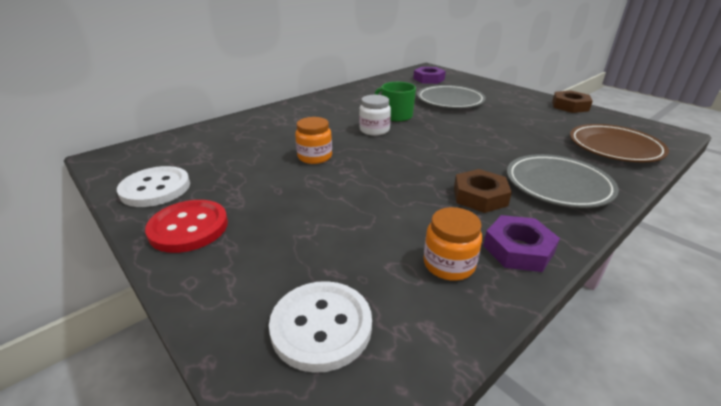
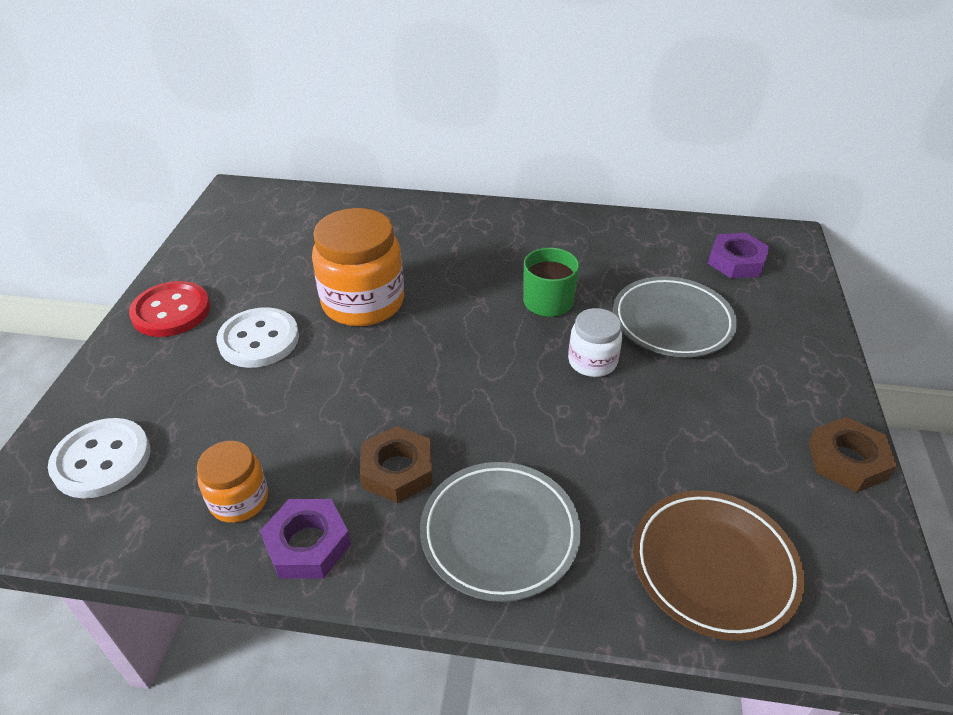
camera: 50 degrees right, 10 degrees up
(155, 188) = (212, 253): white button -> white button (259, 340)
(315, 157) = (363, 302): orange jar -> orange jar, size x1.83
(374, 130) = (481, 306): white jar -> white jar (592, 361)

